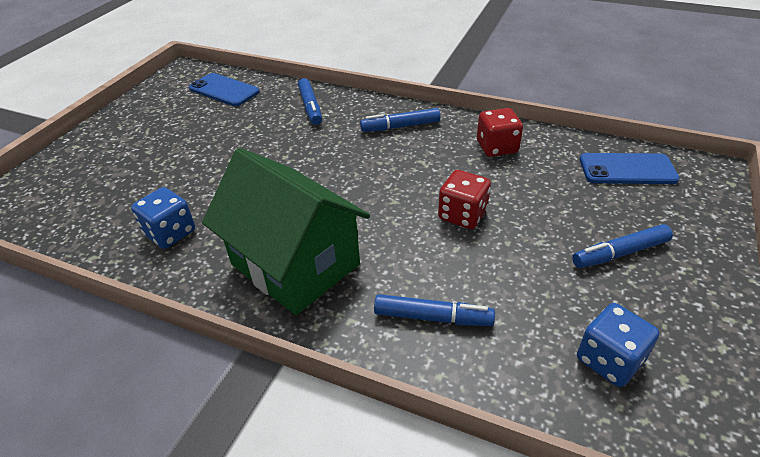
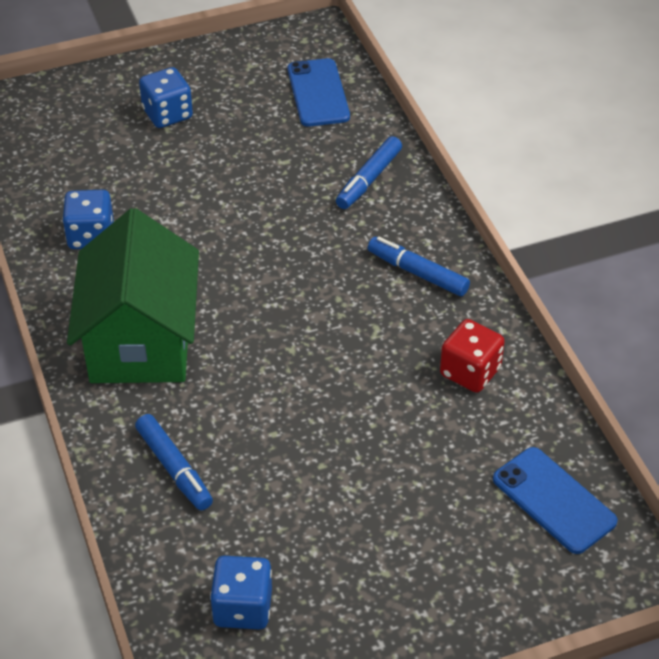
camera: 45 degrees right, 5 degrees up
(138, 145) = (167, 114): none -> blue dice
(462, 215) = (325, 410): red dice -> none
(620, 253) = (395, 555): blue marker -> none

